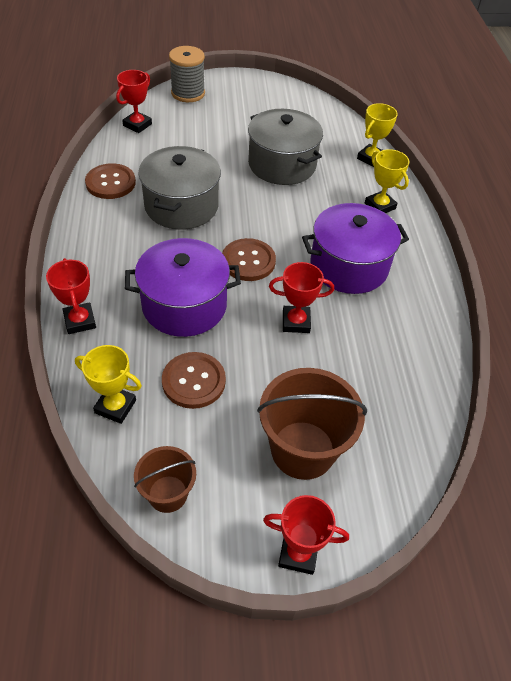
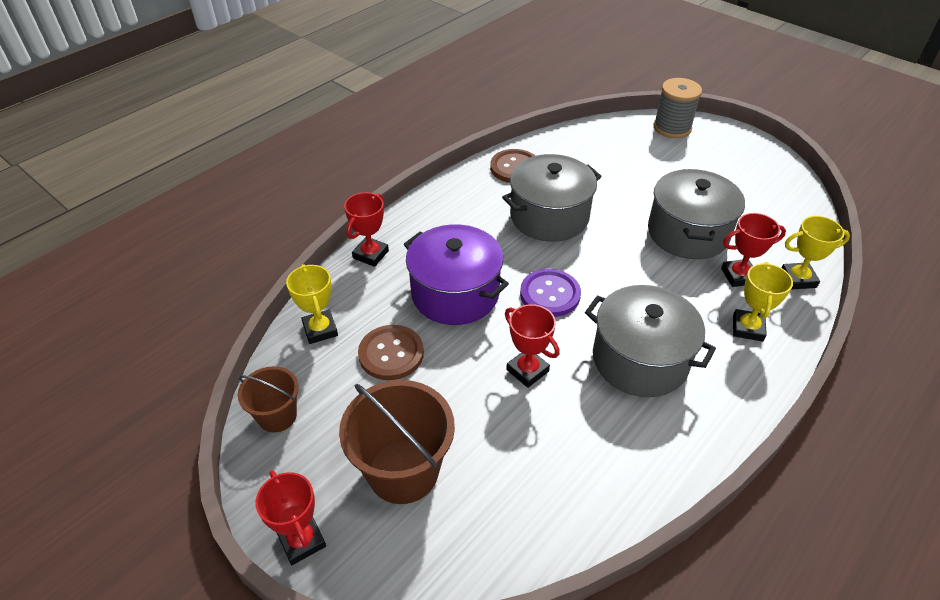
camera: 50 degrees right, 5 degrees down
(137, 125) = (593, 133): red trophy -> red trophy (739, 276)
(248, 261) = (550, 294): brown button -> purple button
(349, 266) = (640, 359): purple pot -> grey pot

